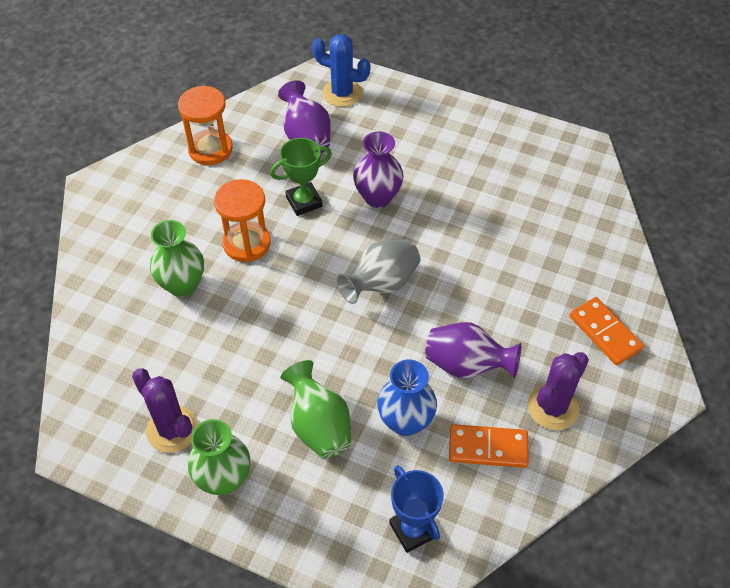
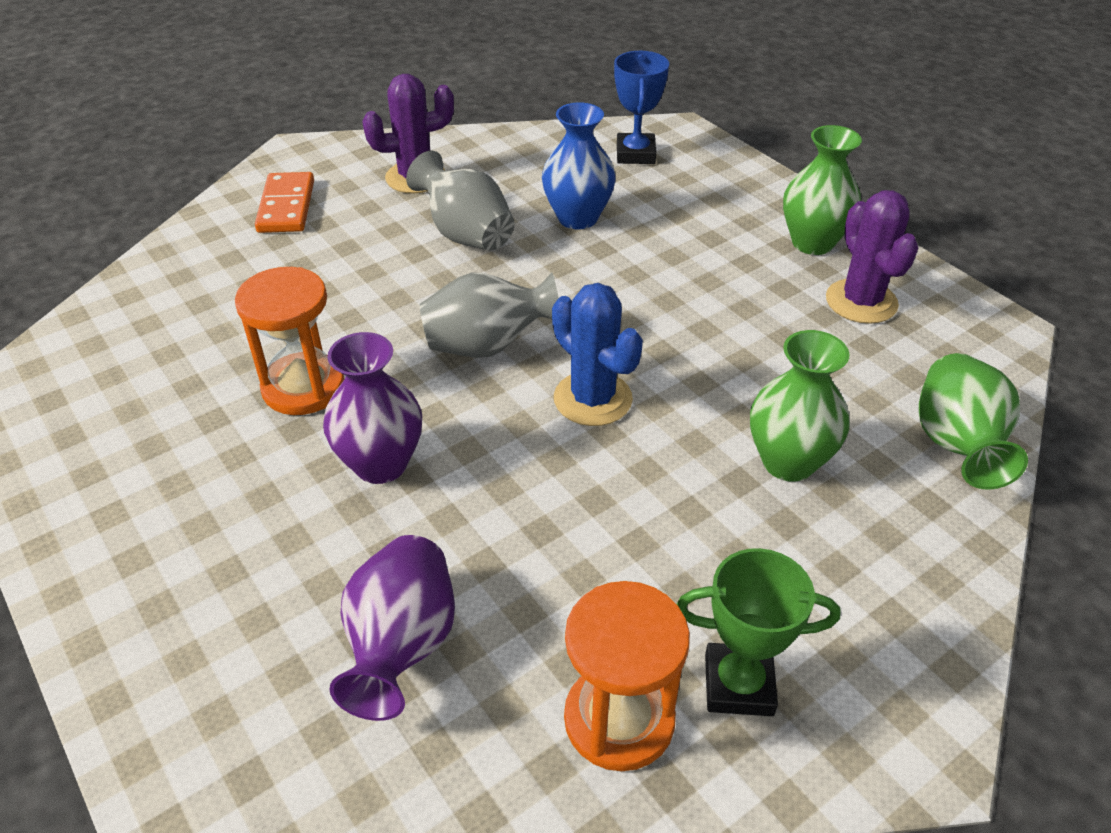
camera: 150 degrees left, 10 degrees down
(247, 243) = (649, 482): orange hourglass -> orange hourglass (303, 387)
(304, 202) = (507, 511): green trophy -> green trophy (738, 684)
(319, 426) = (677, 246): green vase -> green vase (956, 446)
(342, 93) = (235, 729): blue cactus -> blue cactus (593, 399)
(466, 365) = (466, 235): purple vase -> grey vase
(488, 447) = (512, 175): orange domino -> none

